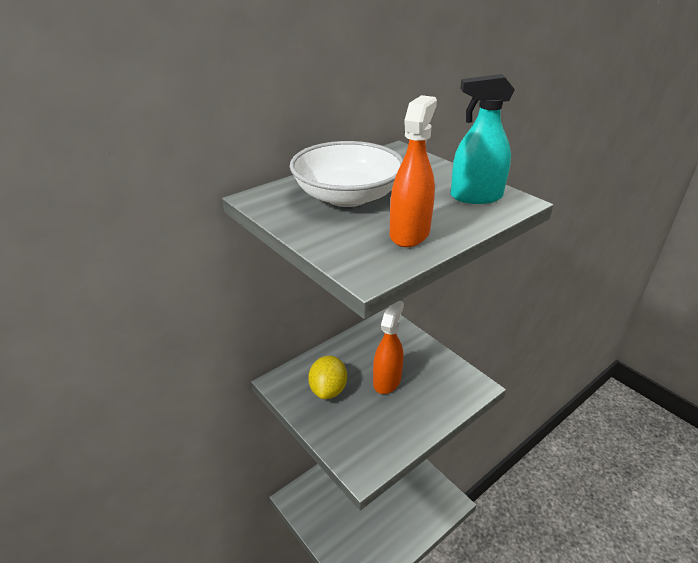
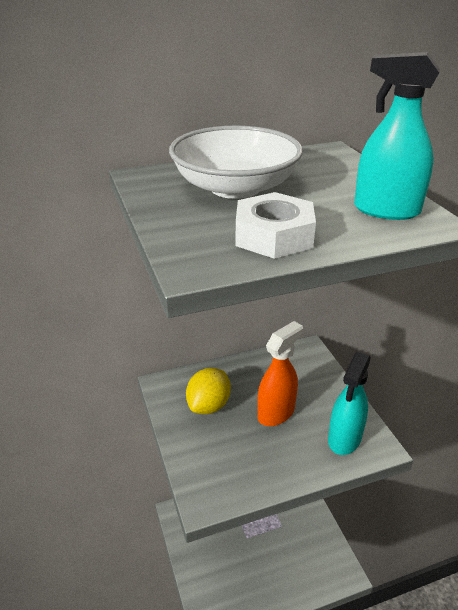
camera: 20 degrees right, 0 degrees up
(409, 233) = (273, 236): orange spray bottle -> white nut
(449, 387) = (344, 439): none -> turquoise spray bottle

